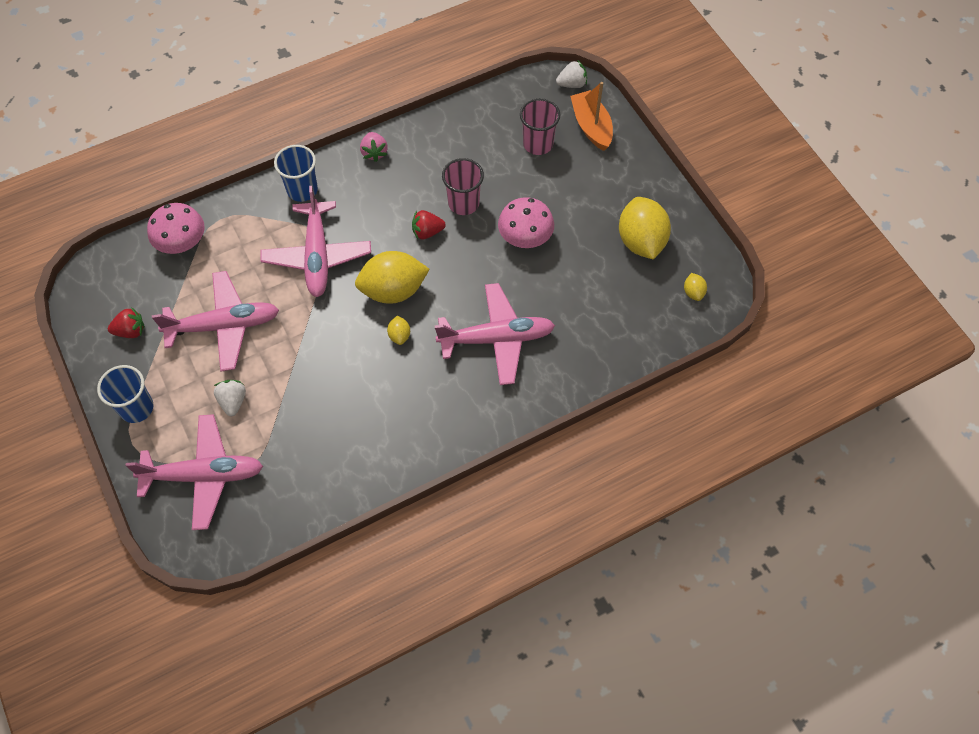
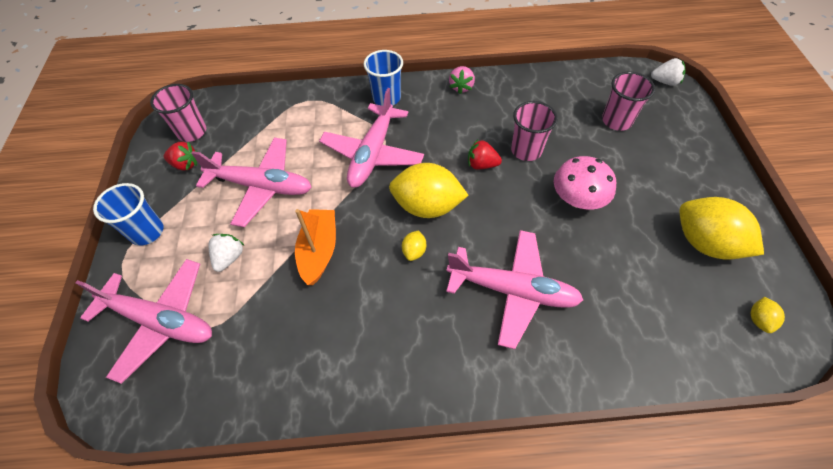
camera: 25 degrees right, 5 degrees down
(114, 295) = (192, 132): none -> pink cup
(182, 242) = (268, 109): pink mushroom -> none
(591, 126) = (675, 121): orange boat -> orange boat (319, 251)
(641, 241) = (705, 243): yellow lemon -> yellow lemon turned 60 degrees counterclockwise

